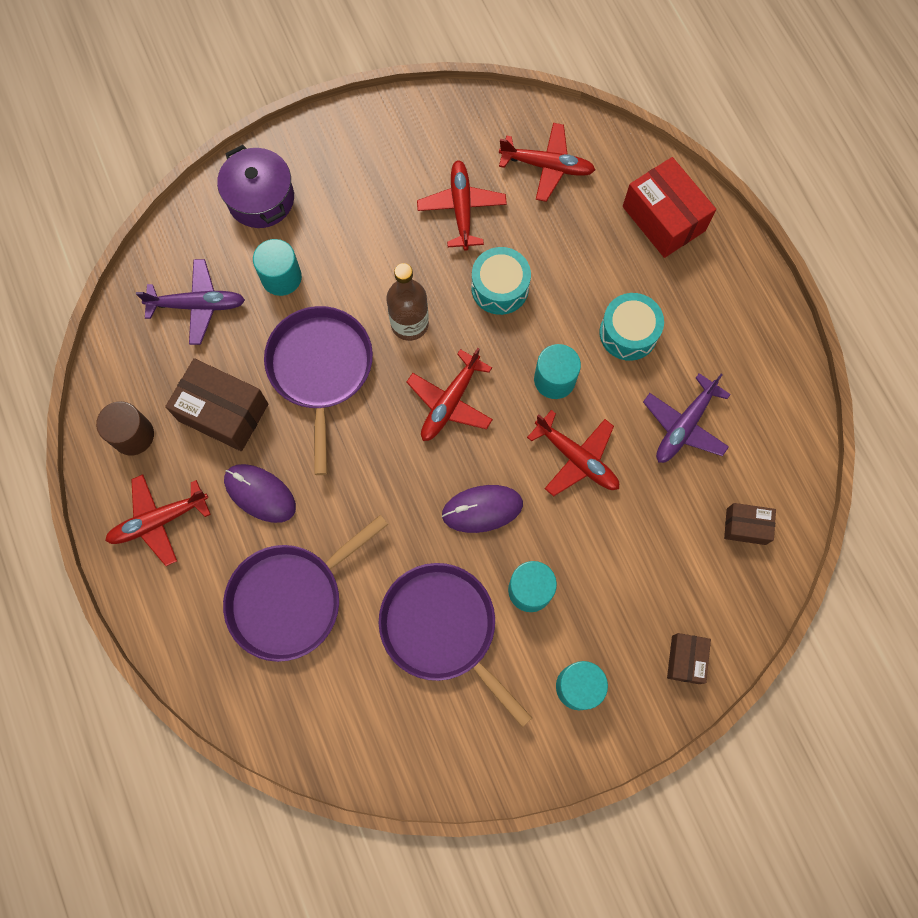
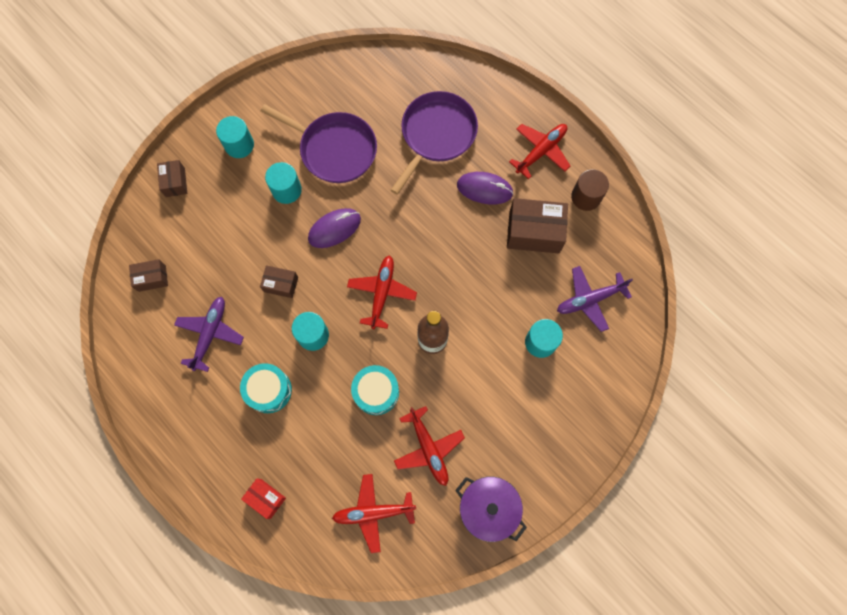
camera: 160 degrees right, 0 degrees up
(261, 199) = (585, 399): purple pot -> purple pot (488, 508)
(320, 369) = (482, 284): purple pan -> none
(576, 458) = (281, 284): red plane -> brown box
(663, 219) = (266, 498): red box -> red box, size x0.55

